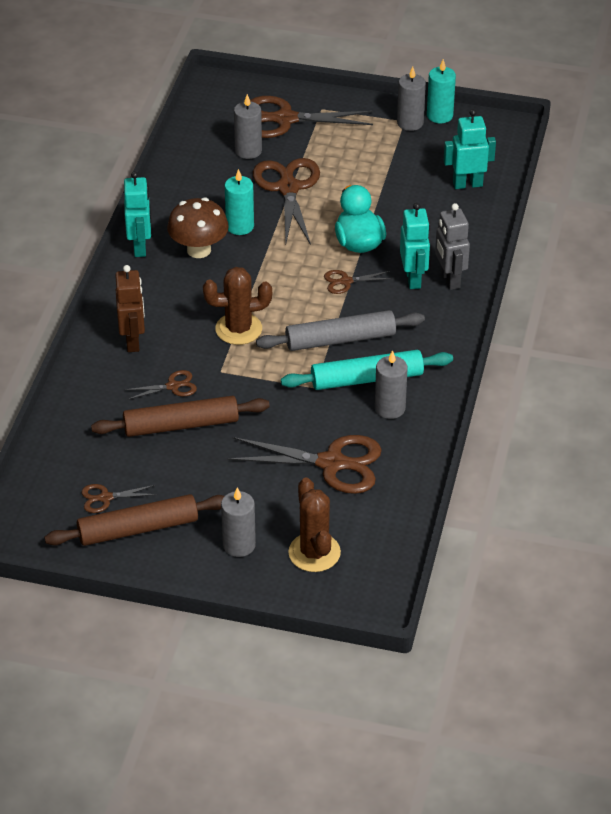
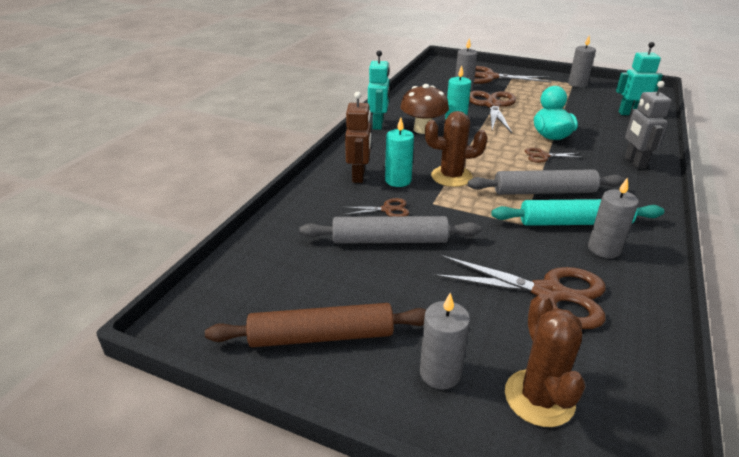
camera: 10 degrees right, 10 degrees down
(105, 498) = (295, 298): brown scissors -> none
(181, 425) = (389, 240): brown rolling pin -> grey rolling pin
(413, 279) = (602, 159): turquoise robot -> none
(439, 115) = (598, 82): turquoise candle -> turquoise candle (398, 180)

